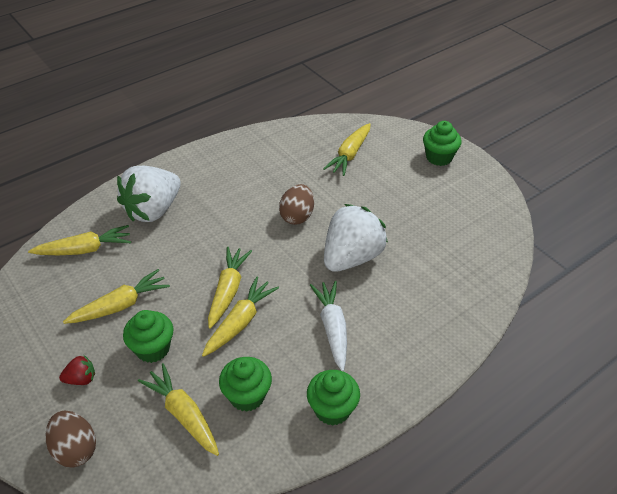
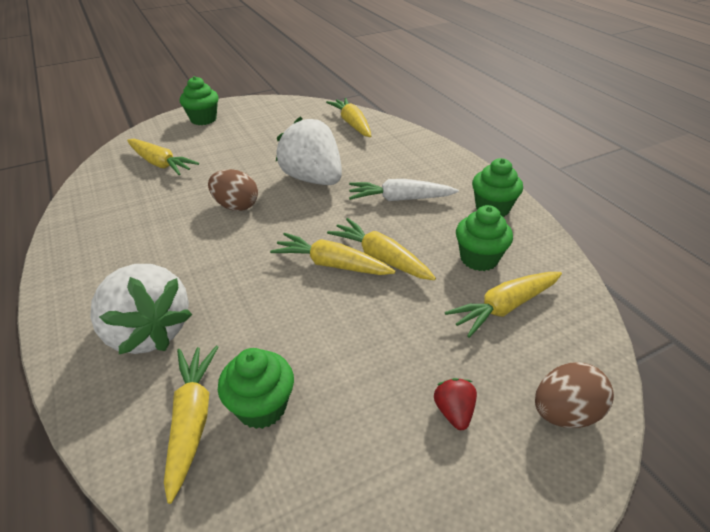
camera: 80 degrees left, 5 degrees down
(120, 305) = (328, 369): yellow carrot -> yellow carrot (352, 124)
(153, 349) = (409, 333): green cupcake -> green cupcake (261, 407)

